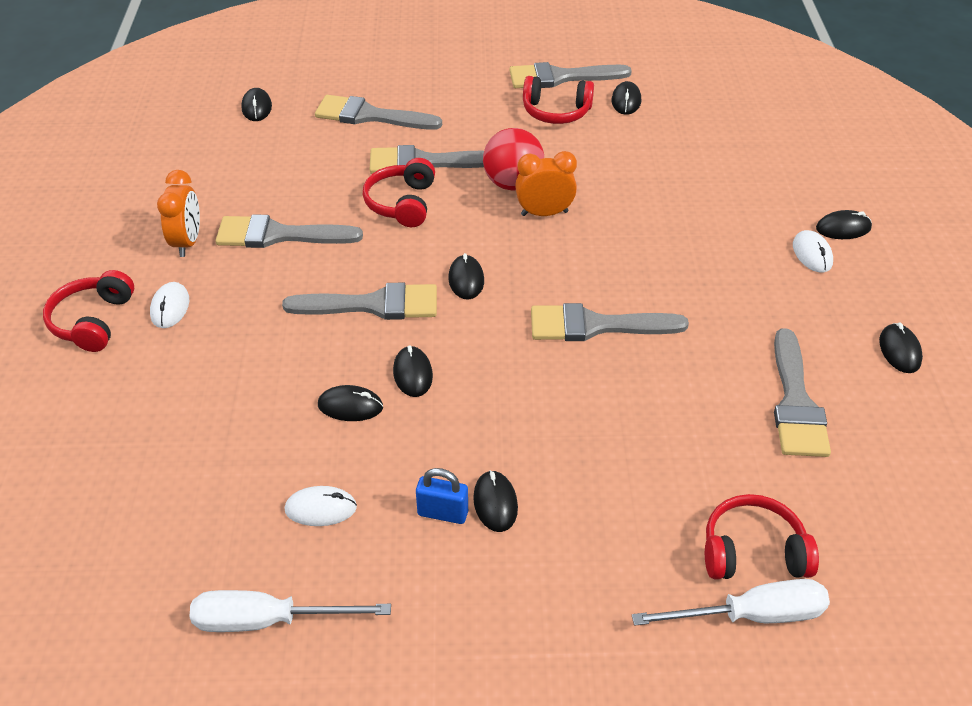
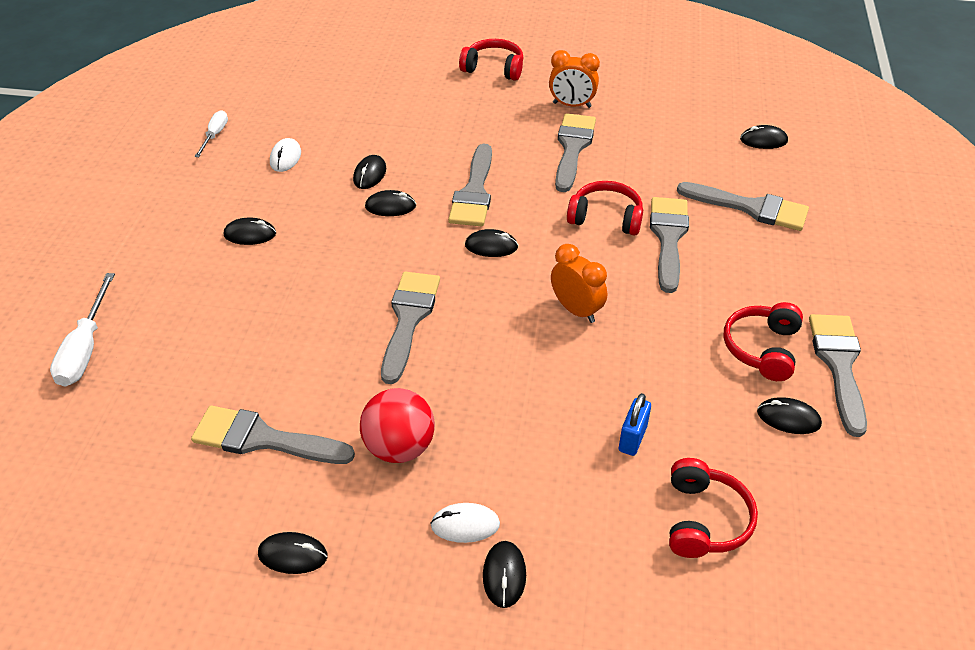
camera: 100 degrees right, 0 degrees up
(170, 307) = (499, 98): white mouse -> none
(268, 620) = (215, 135): white screwdriver -> white screwdriver, size x0.62
(370, 116) = (750, 208): grey brush -> grey brush turned 90 degrees clockwise
(443, 513) = (254, 209): blue padlock -> blue padlock (632, 438)
(513, 184) = (627, 294): red ball -> red ball (399, 447)
(544, 213) = (576, 310): orange clock -> orange clock turned 45 degrees counterclockwise
(753, 551) = (134, 364): red headphones -> red headphones (704, 519)

